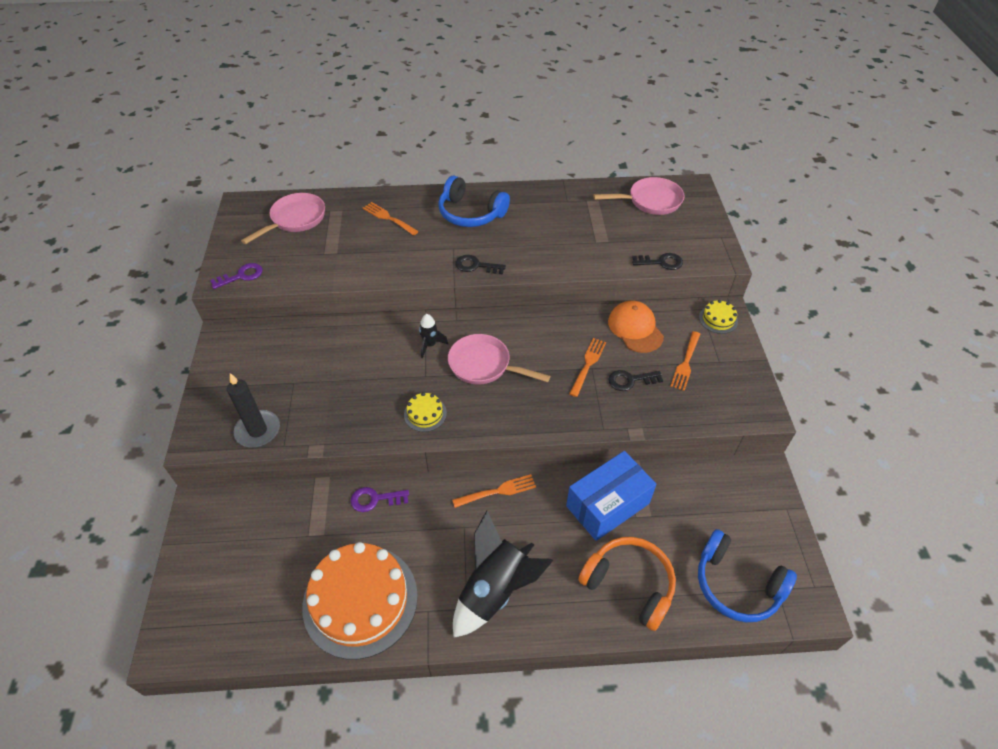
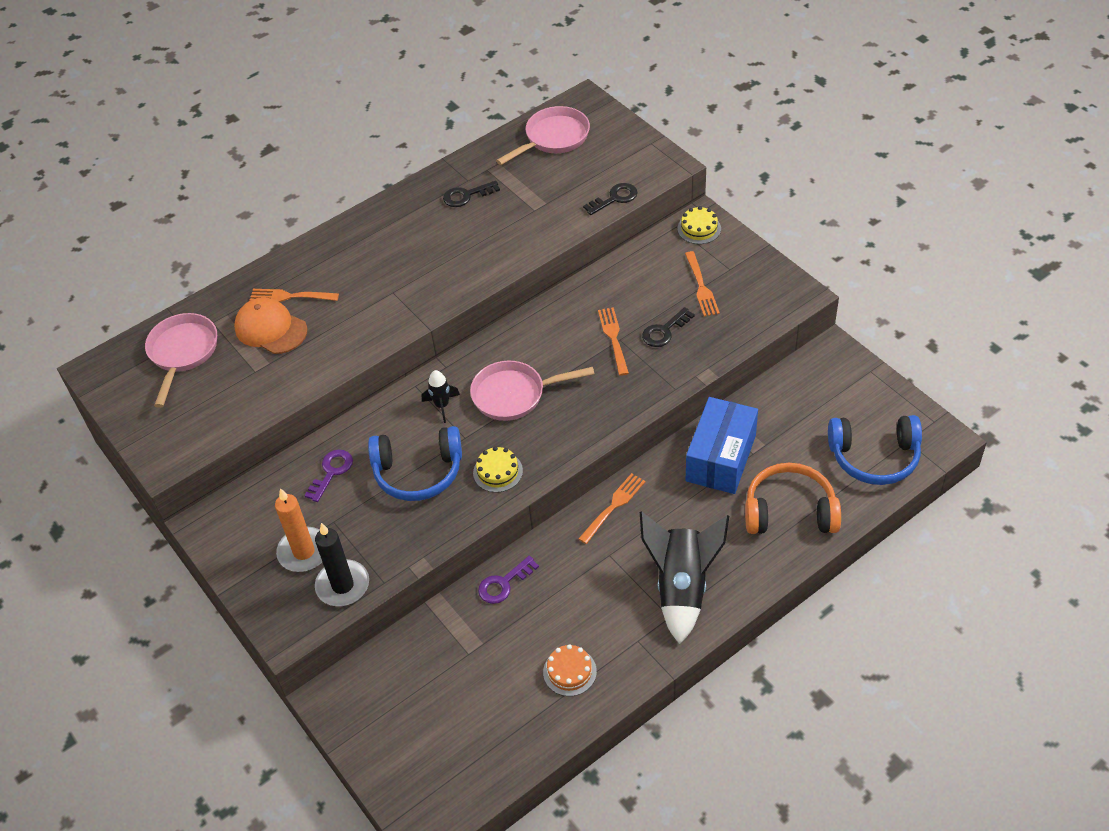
camera: 30 degrees left, 0 degrees up
(241, 276) = (185, 443): purple key -> purple key (331, 472)
(257, 392) = (304, 552): none -> orange candle
(360, 600) = (569, 671): orange cake -> orange cake, size x0.42
(470, 213) = (377, 245): blue headphones -> blue headphones (418, 472)
(476, 266) = (434, 297): black key -> black key (466, 196)
(635, 328) = (630, 279): orange cap -> orange cap (270, 329)

